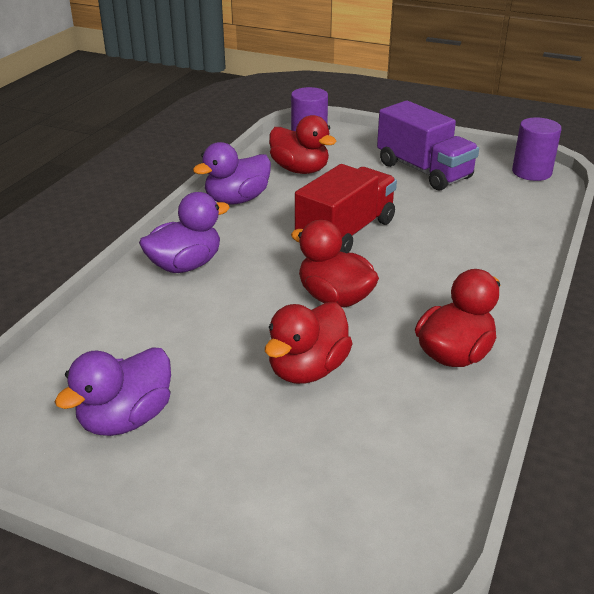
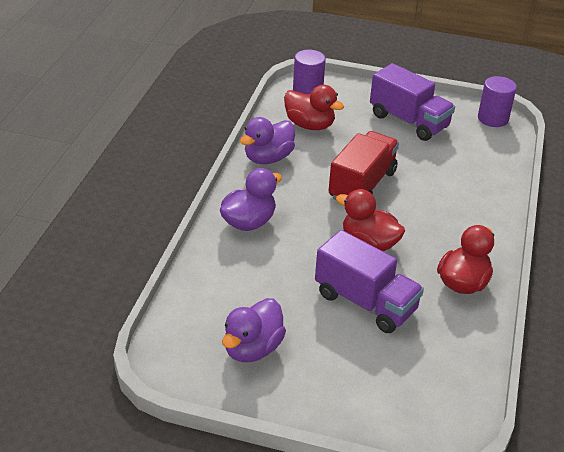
camera: 10 degrees left, 5 degrees up
(307, 369) = (365, 302): red duck -> purple truck

